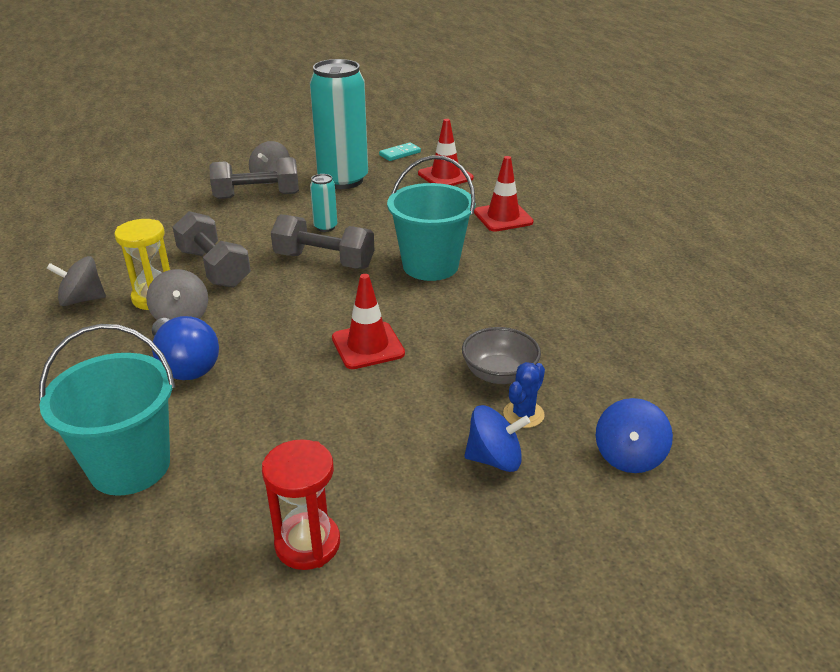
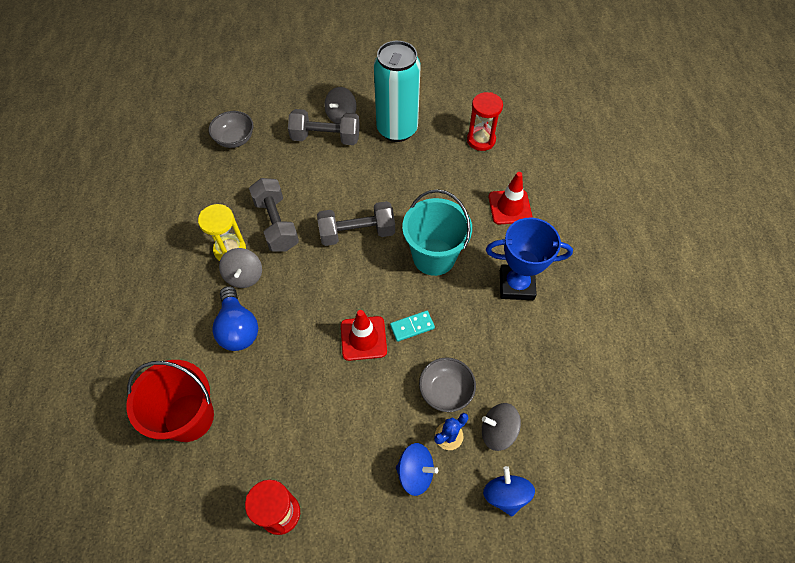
camera: 15 degrees right, 25 degrees up
(82, 300) = (181, 240): grey spinning top -> grey spinning top (498, 431)
(130, 466) = (189, 417): turquoise bucket -> red bucket
(138, 210) = (235, 139): none -> grey bowl
(324, 261) = (357, 233): grey dumbbell -> grey dumbbell turned 45 degrees counterclockwise
(325, 227) = (368, 190): turquoise can -> none
(400, 154) = (453, 100): turquoise domino -> turquoise domino (412, 327)
(445, 176) = (481, 140): red traffic cone -> red hourglass
(542, 273) = (516, 285): none -> blue trophy
(629, 456) = (505, 495): blue spinning top -> blue spinning top turned 135 degrees clockwise

